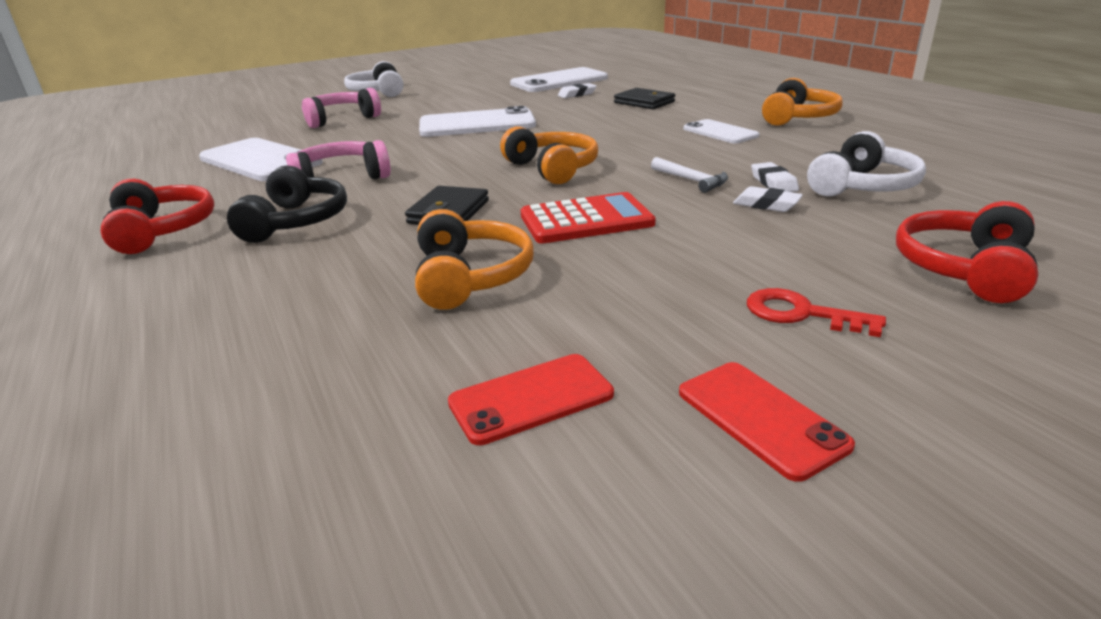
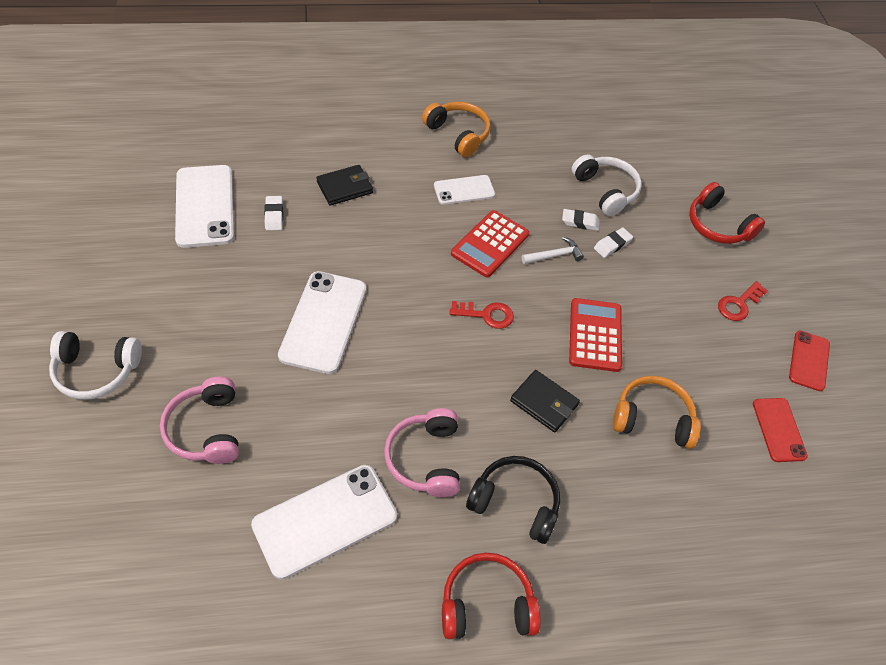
camera: 75 degrees left, 25 degrees up
(553, 168) = (486, 315): orange headphones -> red key
(659, 153) = (490, 244): none -> red calculator
(760, 418) = (809, 360): red phone -> red phone turned 60 degrees counterclockwise

